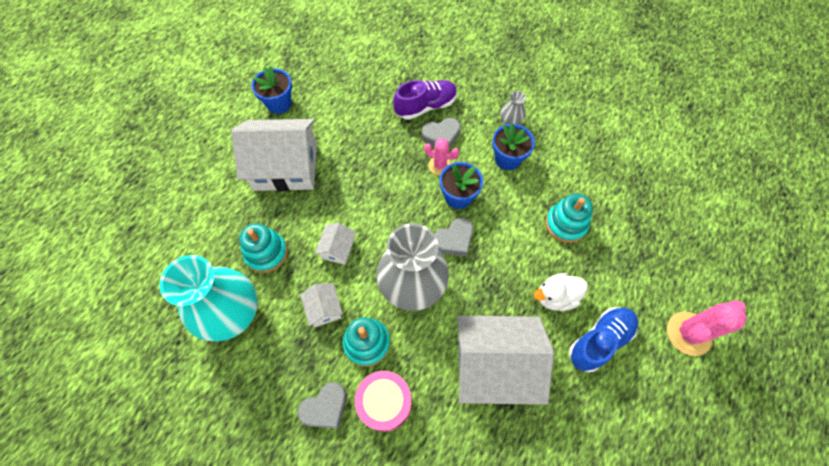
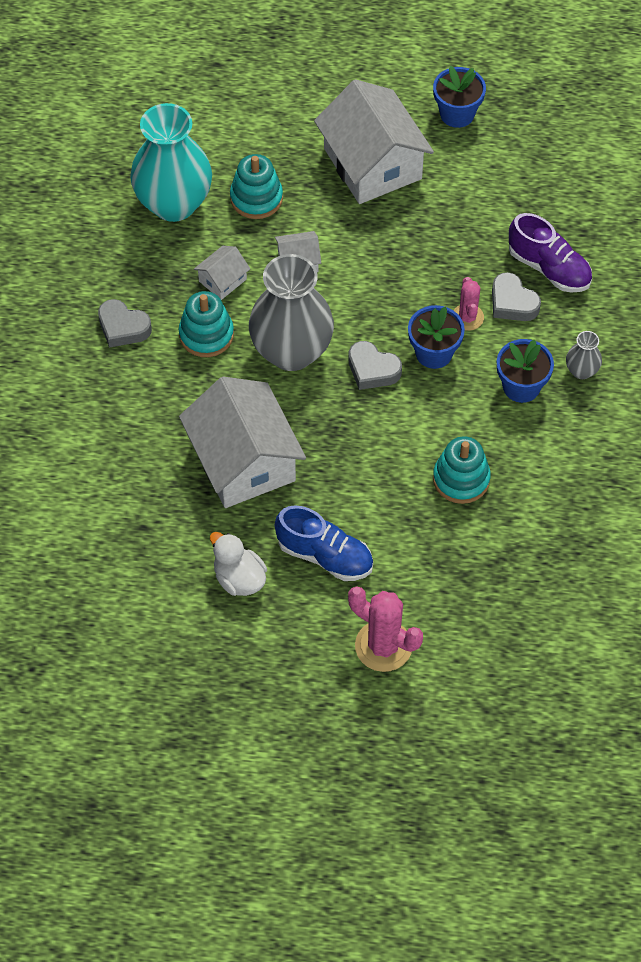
camera: 65 degrees right, 5 degrees down
(384, 402) = (153, 376): pink drum -> none
(556, 297) = (356, 496): white duck -> white duck (239, 578)

